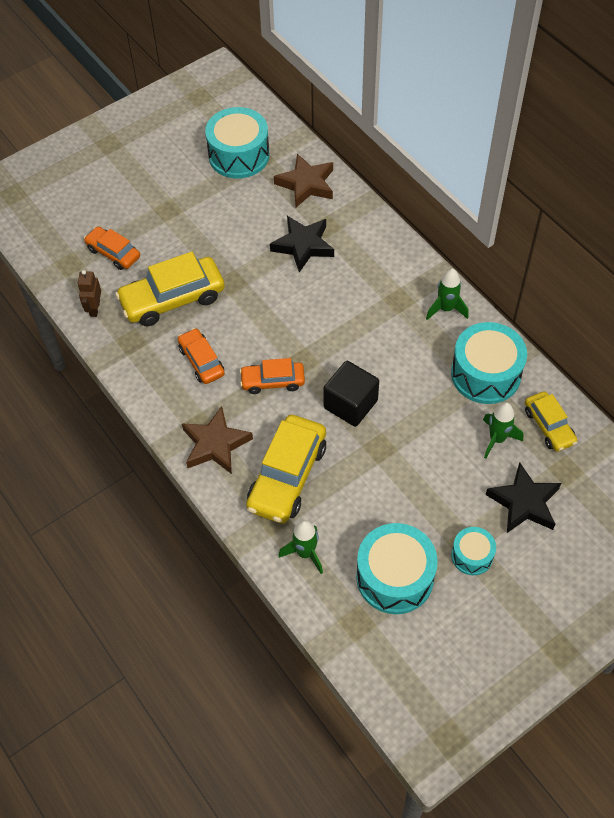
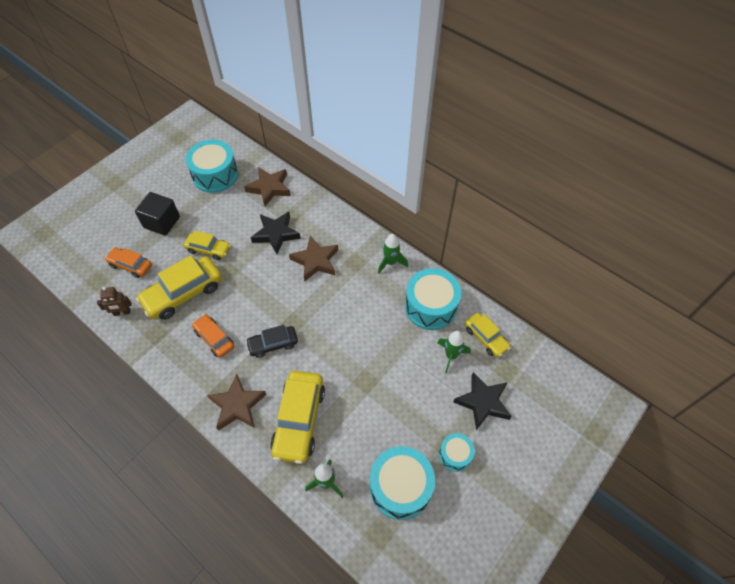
camera: 15 degrees left, 0 degrees up
(94, 308) = (122, 312): brown robot -> brown robot turned 90 degrees counterclockwise
(213, 250) = (209, 249): none -> yellow car
(272, 381) = (273, 344): orange car -> black car
(348, 289) = (315, 261): none -> brown star
(350, 404) = (336, 350): black cube -> black cube (162, 222)

